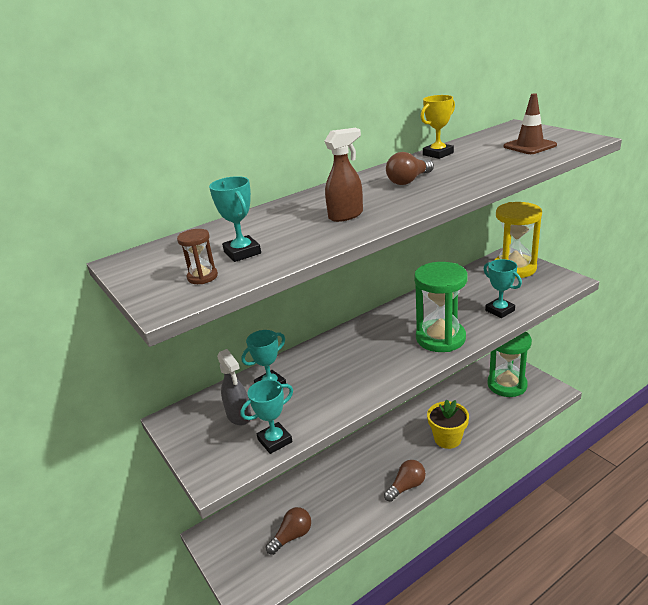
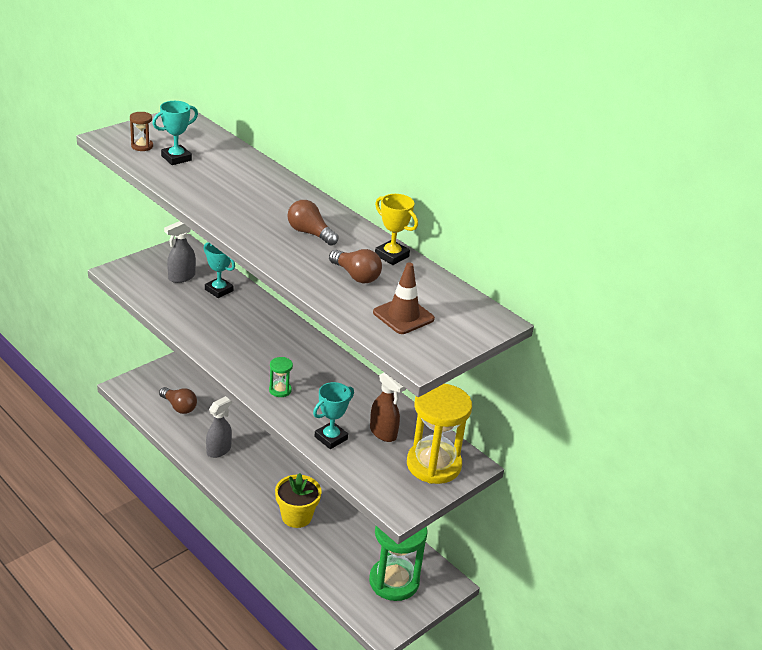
camera: 75 degrees right, 5 degrees up
(275, 441) = (148, 296): turquoise trophy -> none
(346, 215) = (233, 199): brown spray bottle -> brown spray bottle (383, 433)
(363, 497) = (219, 450): none -> grey spray bottle
(406, 486) = (229, 480): brown light bulb -> brown light bulb (356, 275)
(440, 338) = (280, 390): green hourglass -> green hourglass, size x0.43

